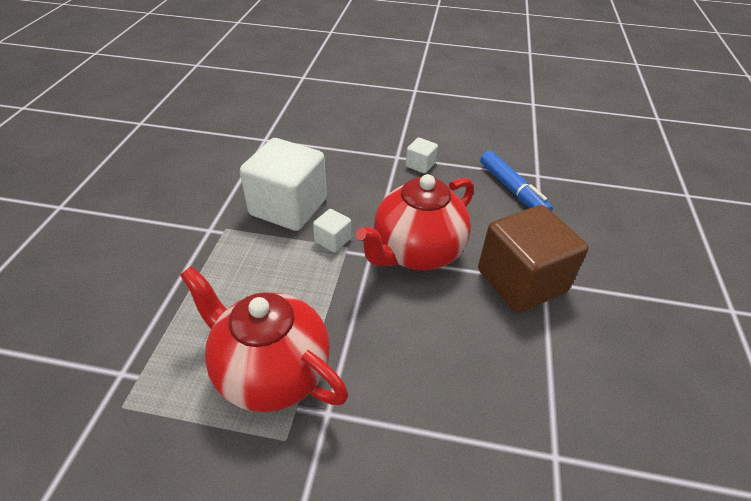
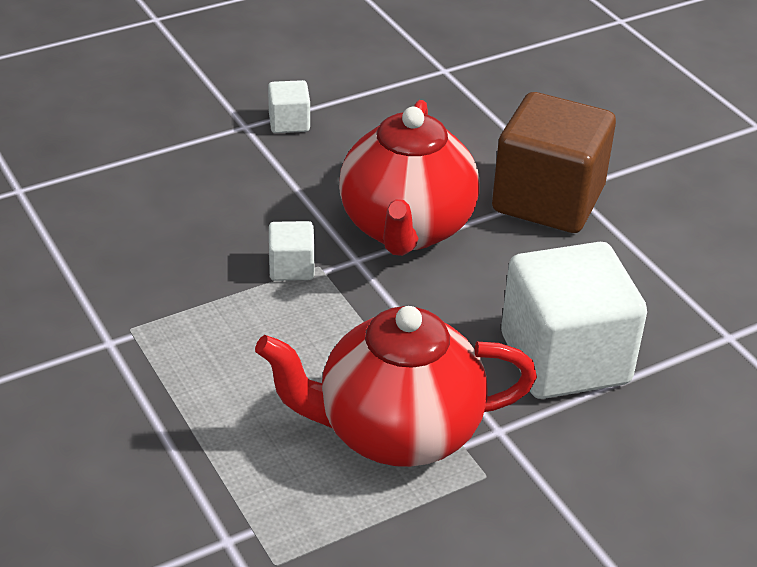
camera: 40 degrees left, 5 degrees down
(288, 207) = (181, 260): white cube -> white cube (564, 359)
(512, 190) = (434, 102): blue marker -> none

